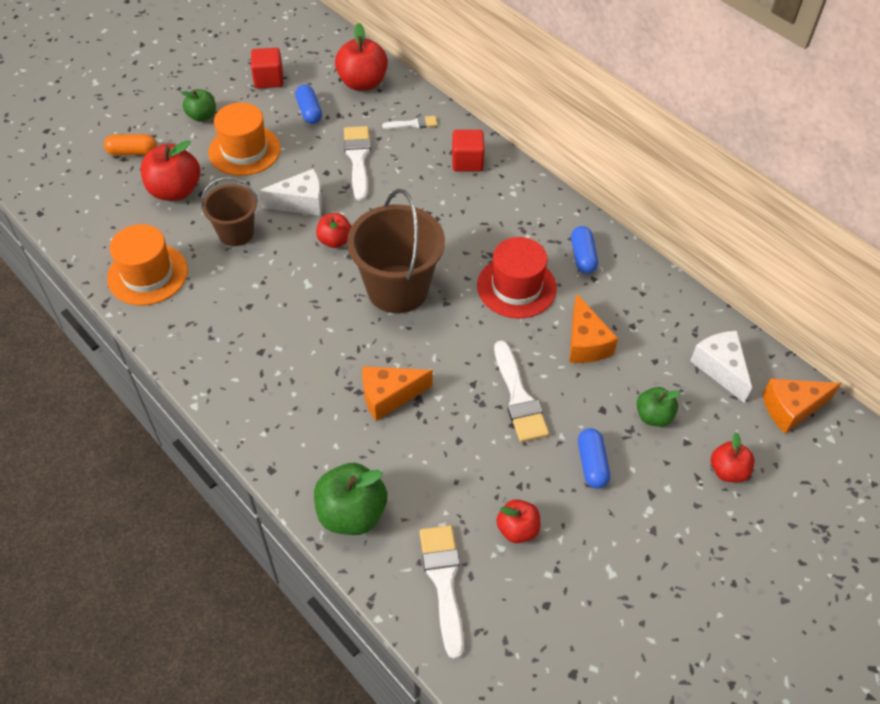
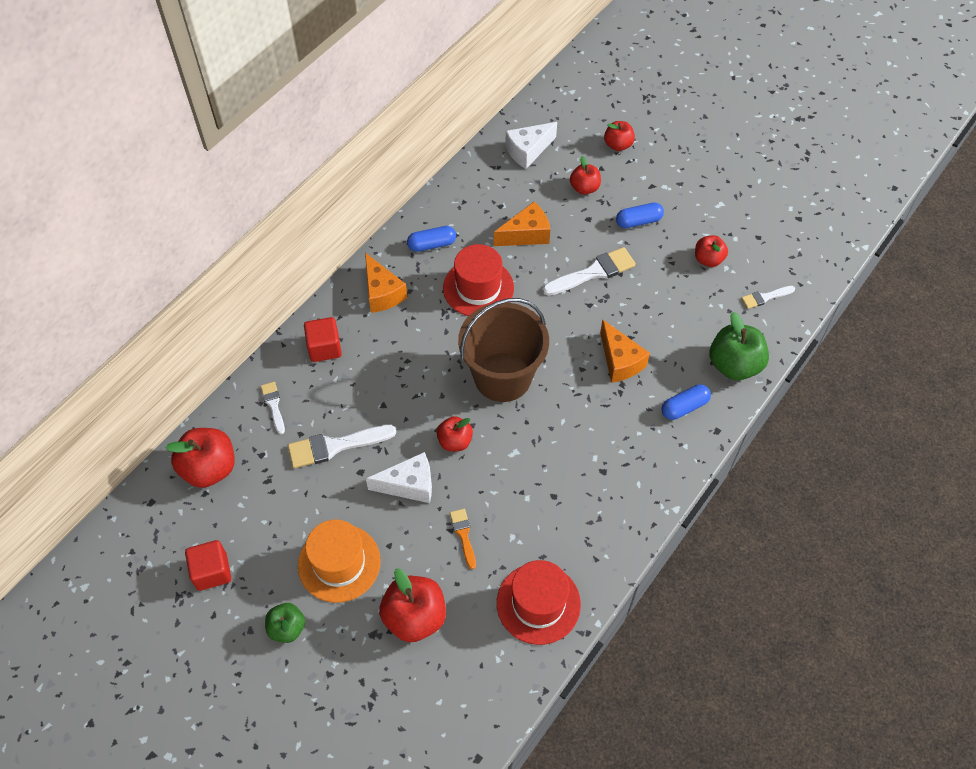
camera: 100 degrees left, 5 degrees up
(132, 152) = (360, 688): orange capsule -> none
(148, 274) = (538, 603): orange hat -> red hat
(236, 233) = (463, 535): brown bucket -> orange brush
(301, 203) = (409, 485): white cheese -> white cheese turned 105 degrees clockwise
(309, 111) = (265, 512): blue capsule -> blue capsule (684, 407)
(443, 582) = (765, 297): white brush -> white brush, size x0.56
(653, 416) = (584, 188): green apple -> red apple
(791, 409) = (553, 111): orange cheese -> orange cheese (382, 293)

